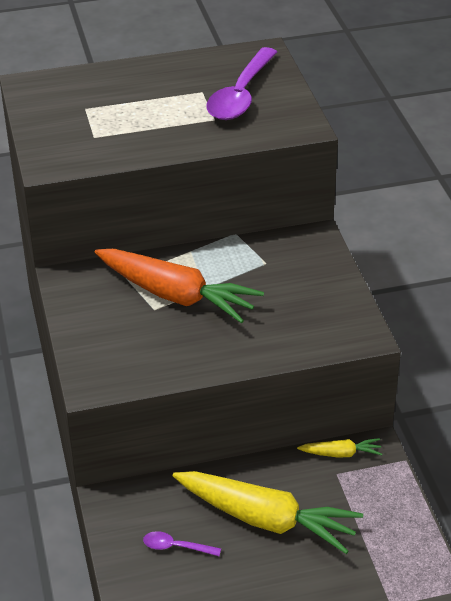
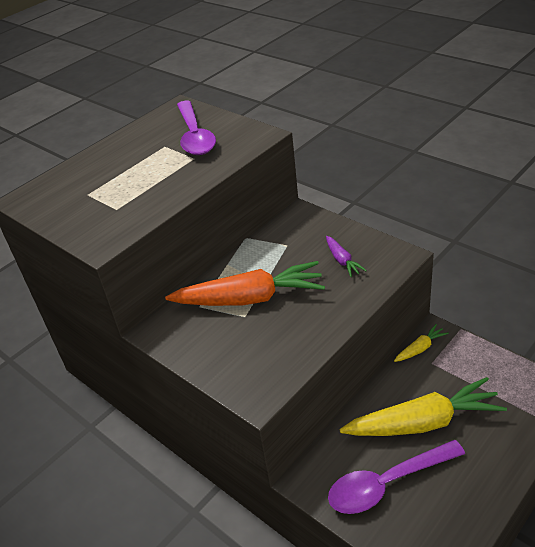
camera: 30 degrees left, 0 degrees up
(176, 547) = (387, 483): purple spoon -> purple spoon, size x2.18
(300, 308) = (342, 261): none -> purple carrot

